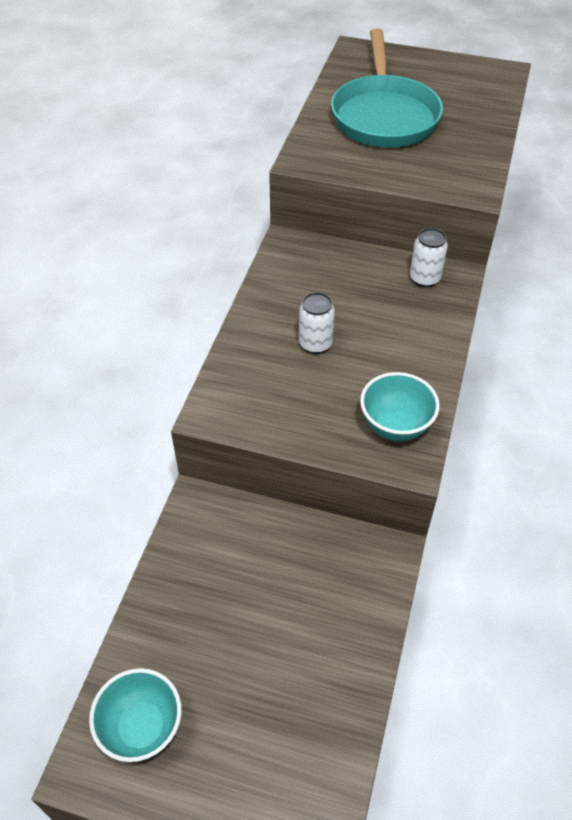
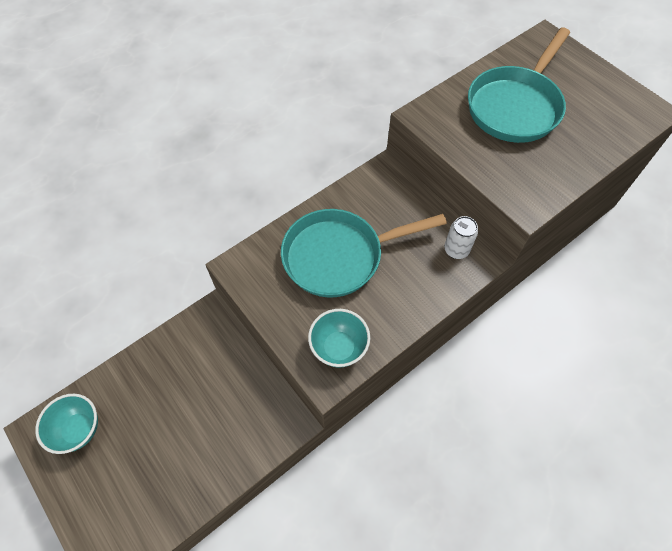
camera: 35 degrees right, 10 degrees up
(315, 344) = (339, 256): white can -> turquoise pan

